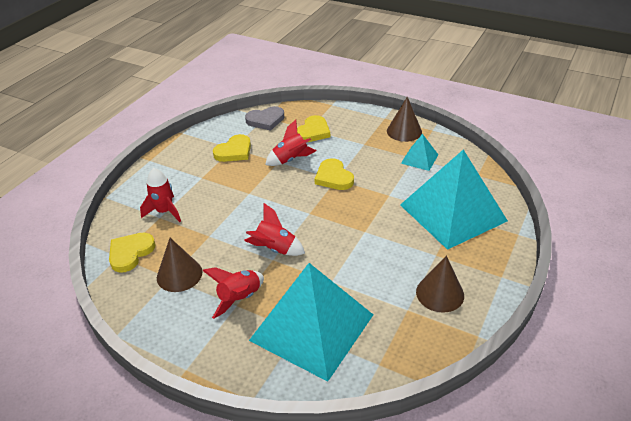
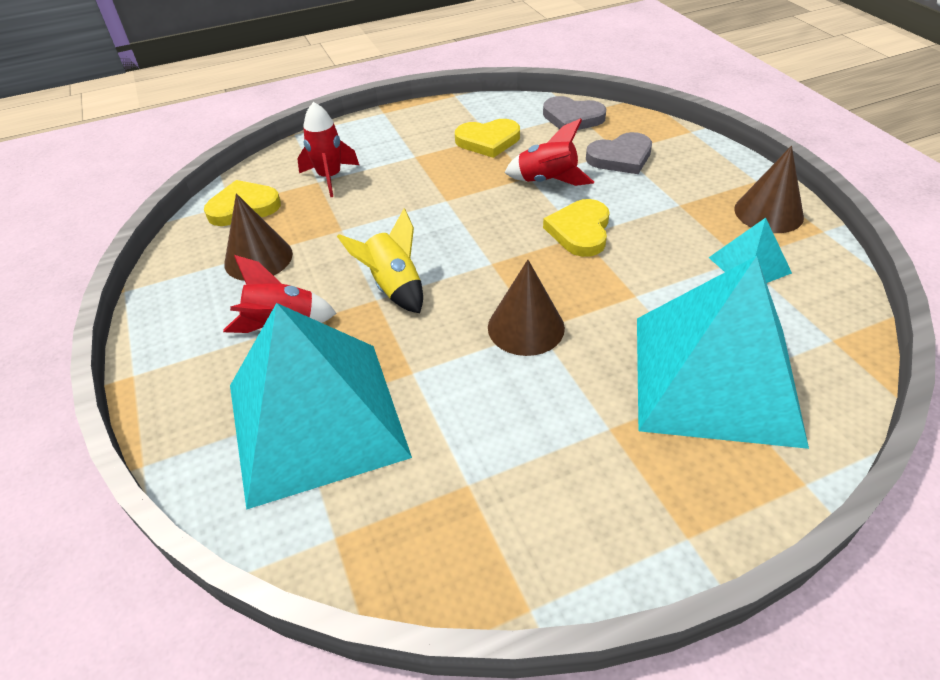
camera: 40 degrees right, 5 degrees up
(275, 249) = (394, 287): red rocket -> yellow rocket
(313, 132) = (620, 157): yellow heart -> grey heart
(440, 293) = (546, 494): brown cone -> brown cone (526, 327)

